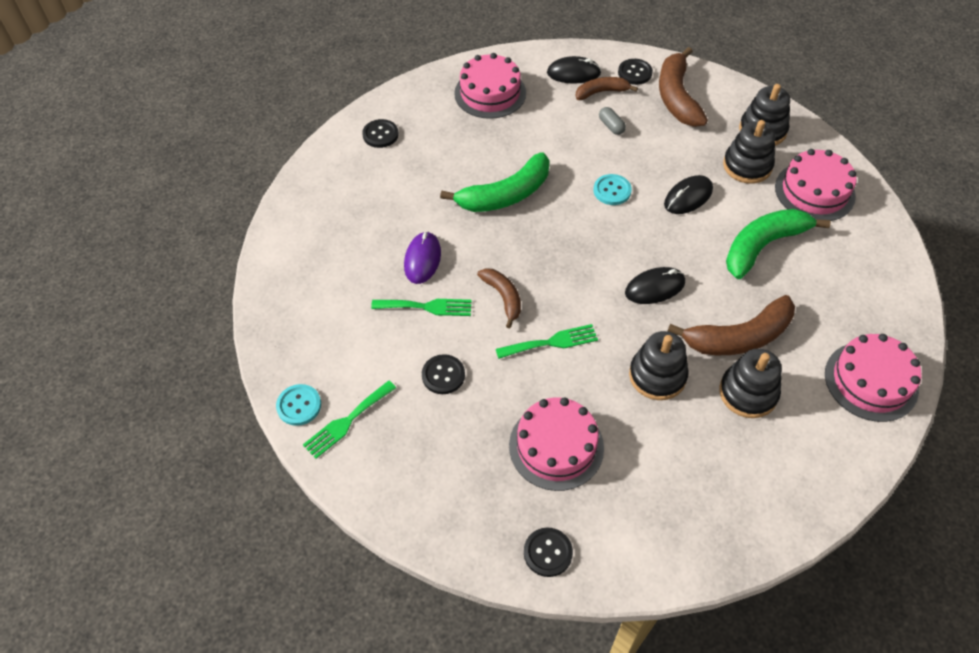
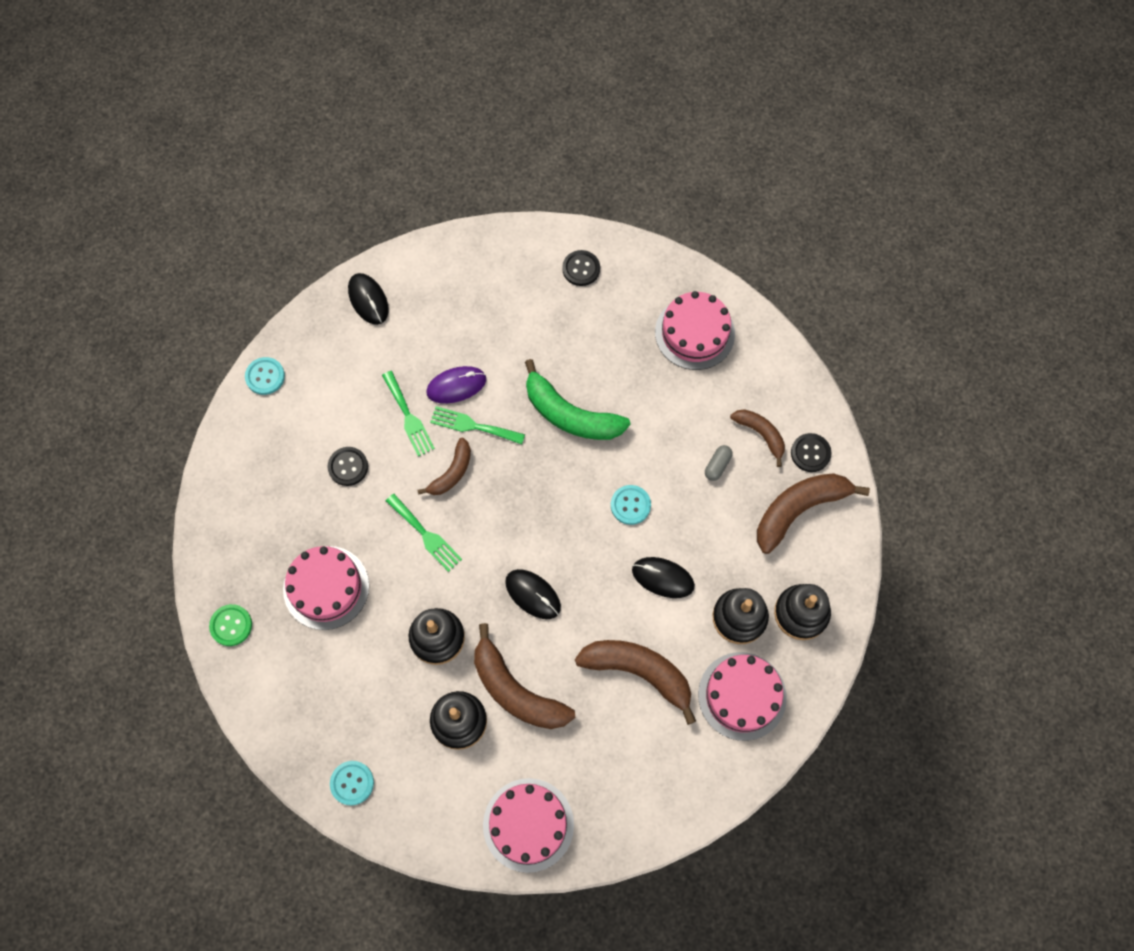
camera: 60 degrees right, 15 degrees up
(347, 421) = (269, 419): green fork -> green fork (473, 426)
(548, 553) = (231, 625): black button -> green button
(573, 73) = (772, 395): black mouse -> black mouse (368, 300)
(763, 246) = (639, 672): green banana -> brown banana
(772, 510) = (352, 783): none -> turquoise button

